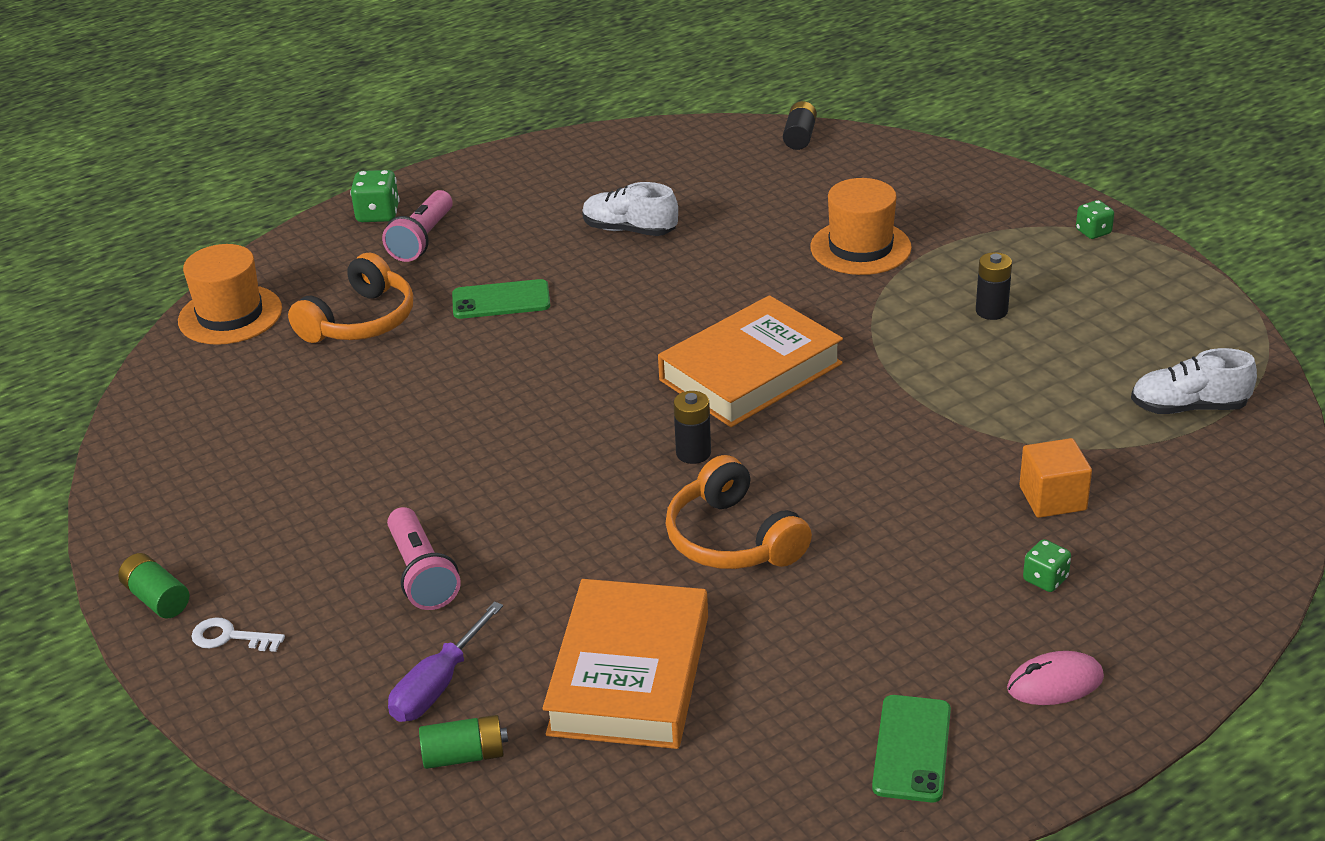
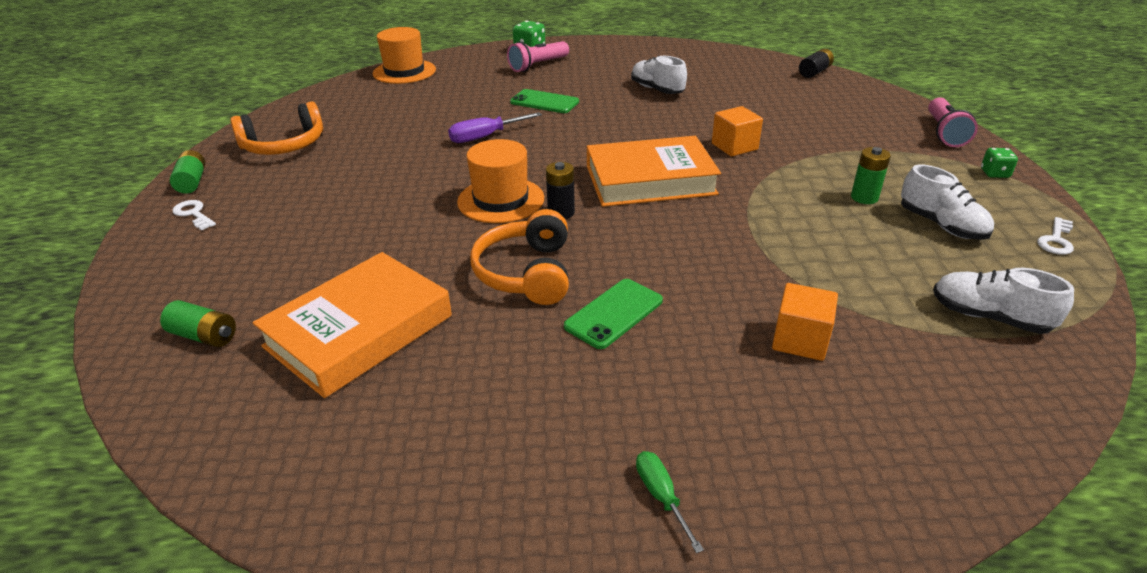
camera: 30 degrees right, 0 degrees up
(360, 321) = (461, 91): orange headphones -> orange headphones (284, 146)
(422, 574) = (326, 220): pink flashlight -> pink flashlight (944, 133)
(438, 685) = (250, 286): purple screwdriver -> purple screwdriver (486, 137)
(802, 289) = (734, 146): none -> orange cube
(860, 247) = (799, 136): orange hat -> orange hat (501, 200)
(912, 749) = (483, 490): green phone -> green phone (614, 313)
(991, 311) = (864, 197): black battery -> green battery
(1045, 579) = (735, 401): green dice -> none
(1055, 683) = (661, 497): pink mouse -> green screwdriver
(1086, 319) = (941, 225): none -> white shoe
(1194, 298) = (1056, 240): none -> white key

